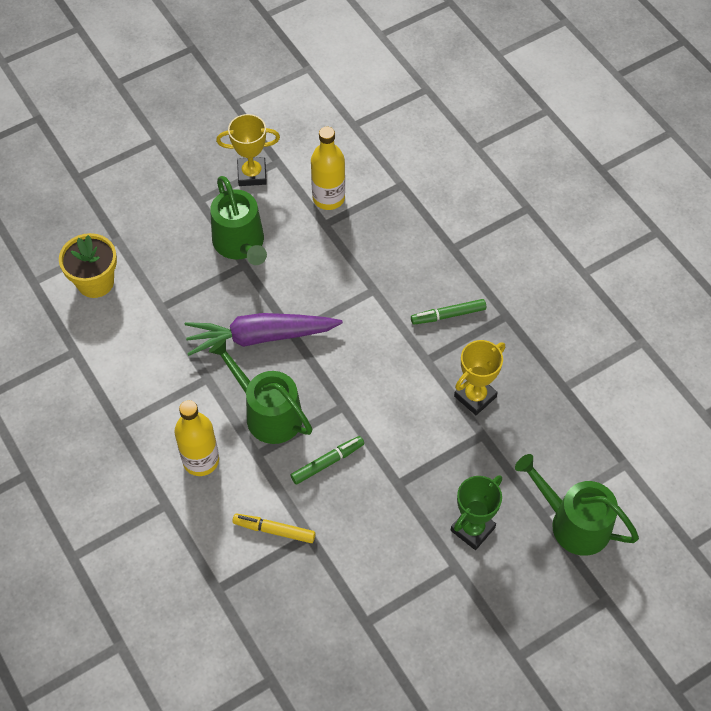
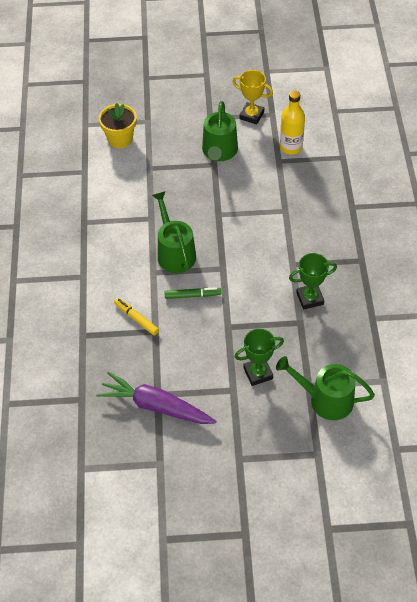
camera: 30 degrees right, 5 degrees down
(201, 460) = (118, 261): yellow bottle -> none
(260, 337) = (197, 208): purple carrot -> purple carrot (156, 406)
(448, 315) = (323, 244): green marker -> none
(475, 396) = (310, 298): yellow trophy -> green trophy
(573, 523) = (325, 399): green watering can -> green watering can turned 45 degrees counterclockwise

